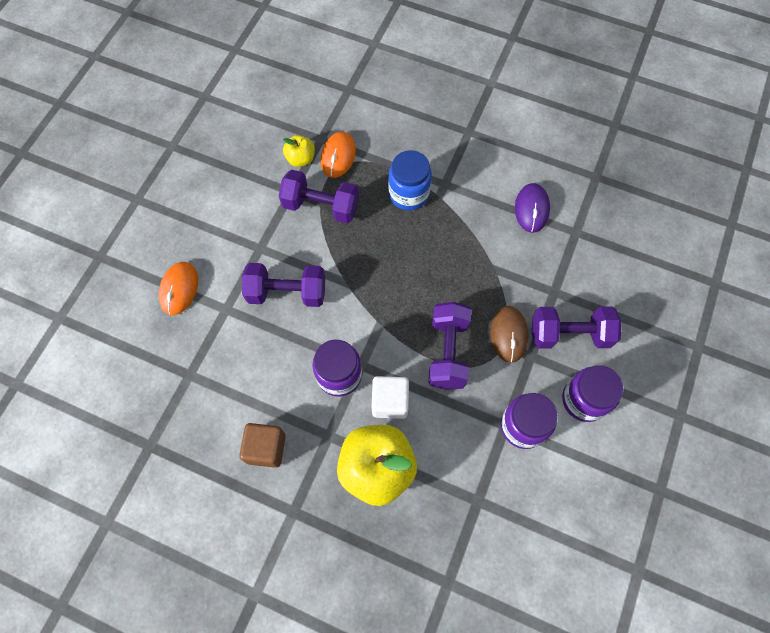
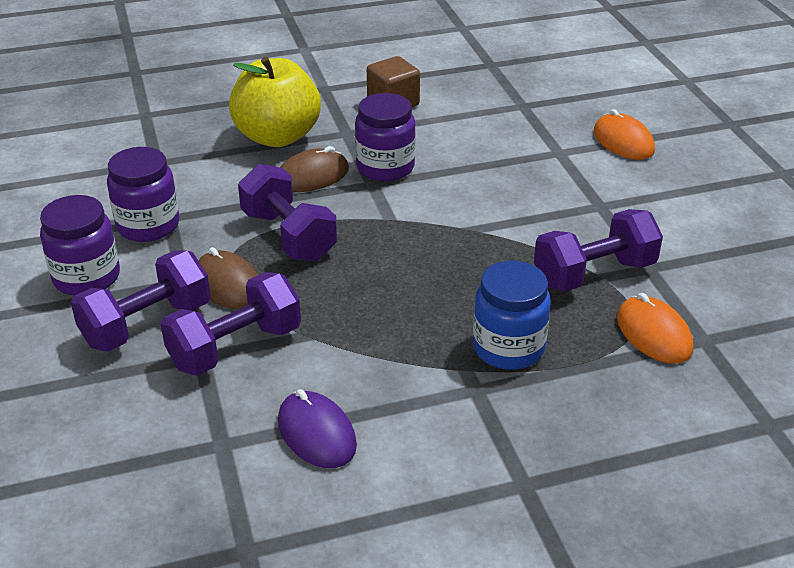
camera: 140 degrees right, 30 degrees down
(287, 292) = (519, 191): purple dumbbell -> purple dumbbell (235, 347)
(300, 159) = (690, 303): yellow apple -> none
(390, 401) = (312, 176): white cube -> brown mouse

